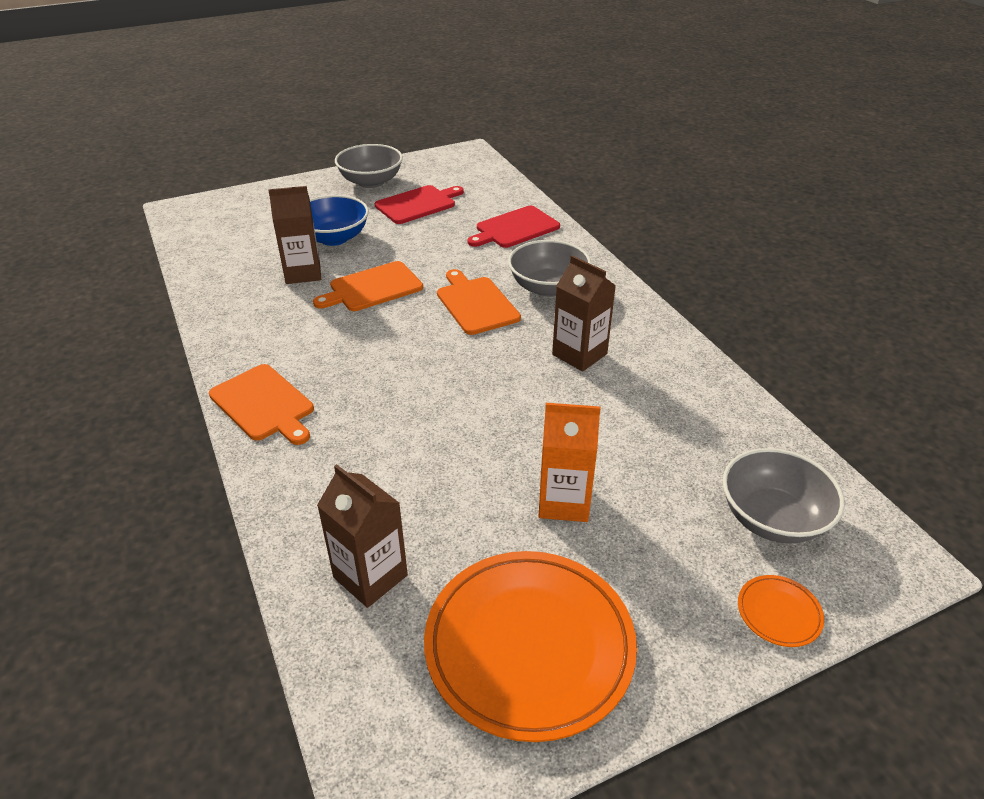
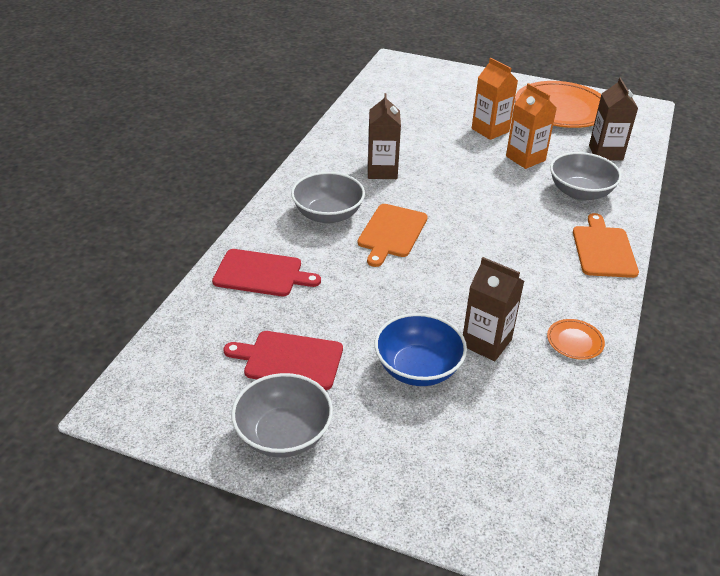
camera: 135 degrees left, 0 degrees up
(372, 288) = (446, 290): orange cutting board -> none
(464, 480) = (525, 158): none -> orange carton
(772, 518) = (416, 87): grey bowl -> grey bowl (580, 192)
(779, 613) = (461, 74): orange plate -> orange plate (574, 341)

